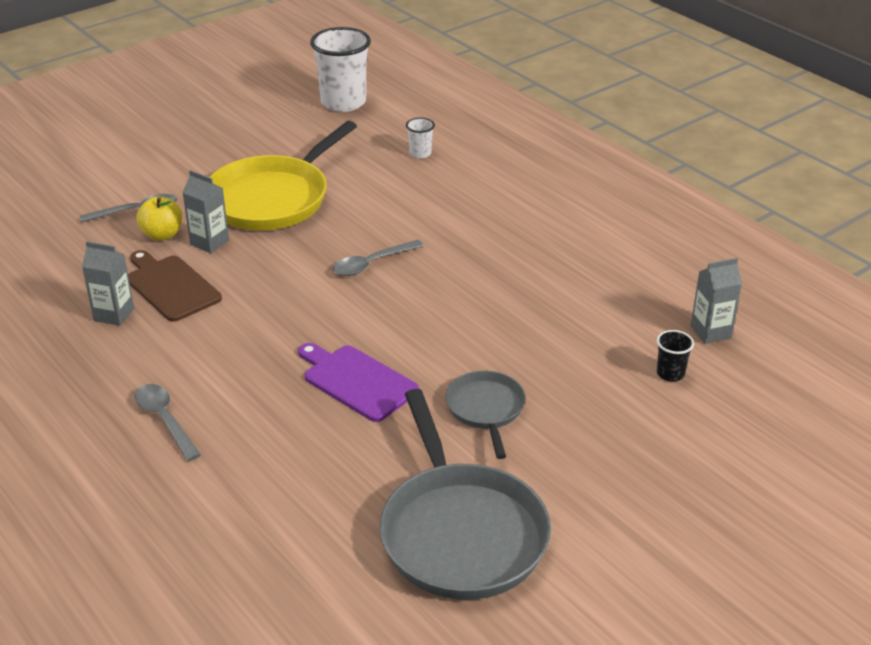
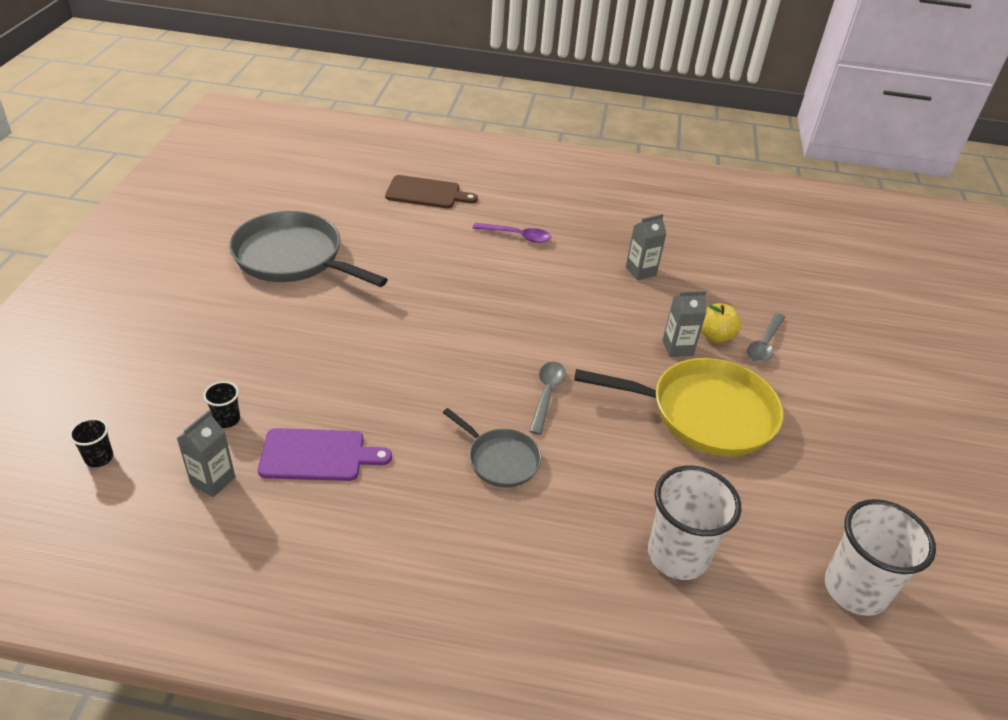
camera: 135 degrees right, 5 degrees up
(165, 419) = (517, 236): grey spoon -> purple spoon
(171, 286) = (642, 304): brown cutting board -> brown cutting board (426, 193)
(273, 198) = (705, 413): yellow pan -> yellow pan turned 105 degrees clockwise
(357, 381) = (443, 304): purple cutting board -> purple cutting board (317, 455)
(420, 153) = (677, 555): white cup -> white cup, size x2.18
(486, 409) = (342, 326): grey pan -> grey pan (500, 459)
(805, 394) = (99, 458): none -> black cup

